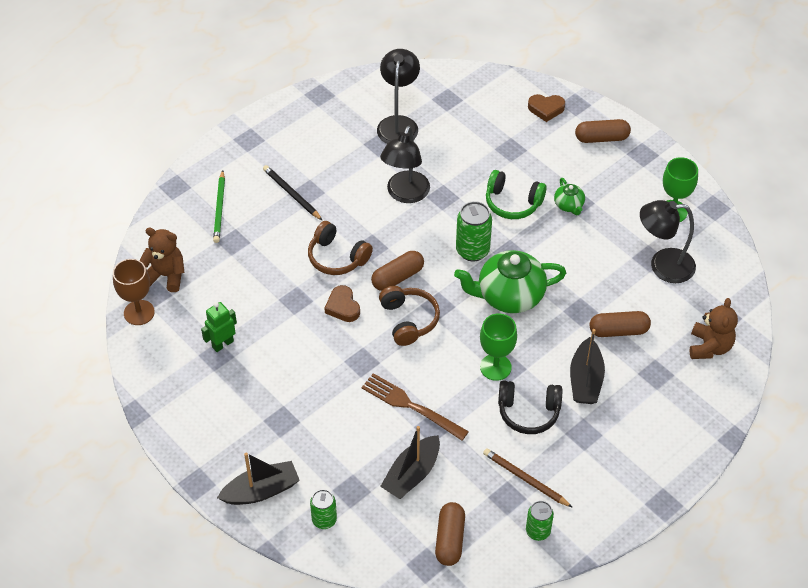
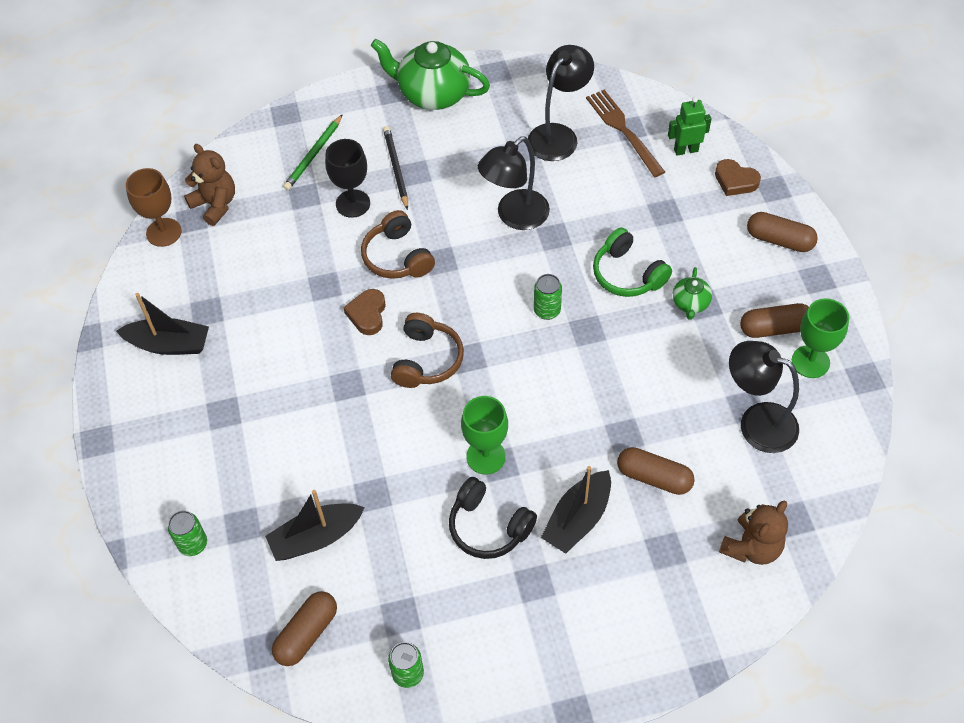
camera: 30 degrees right, 5 degrees up
(222, 344) = (221, 301): green robot -> green robot (686, 150)
(261, 490) = (153, 480): black boat -> black boat (169, 344)
(276, 232) = (353, 203): none -> black goblet
(397, 277) = (446, 306): brown capsule -> brown capsule (774, 328)
(410, 406) = (365, 458): brown fork -> brown fork (623, 130)
(472, 250) = (547, 310): green can -> green can, size x0.65
(509, 296) = (554, 380): green teapot -> green teapot (433, 93)
(525, 479) = (434, 604): brown pencil -> none

